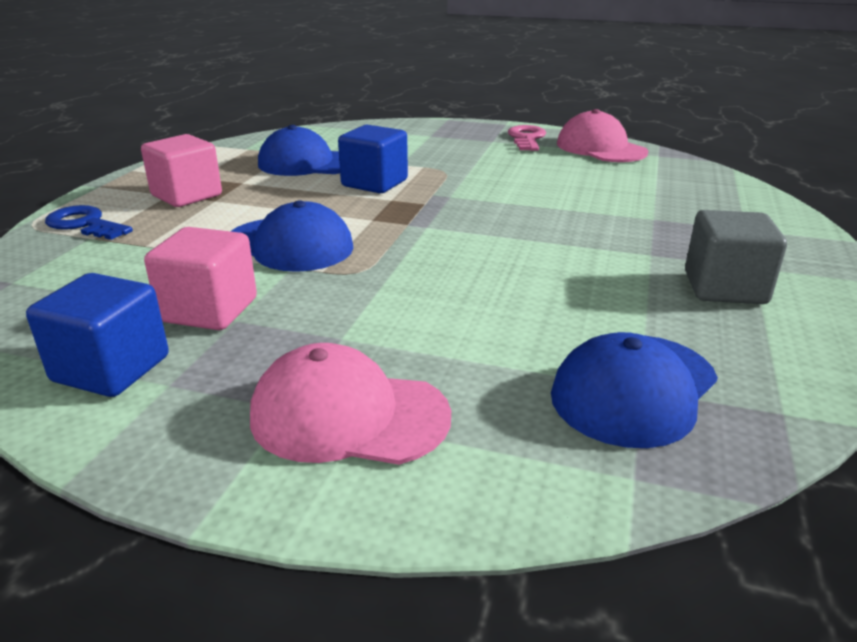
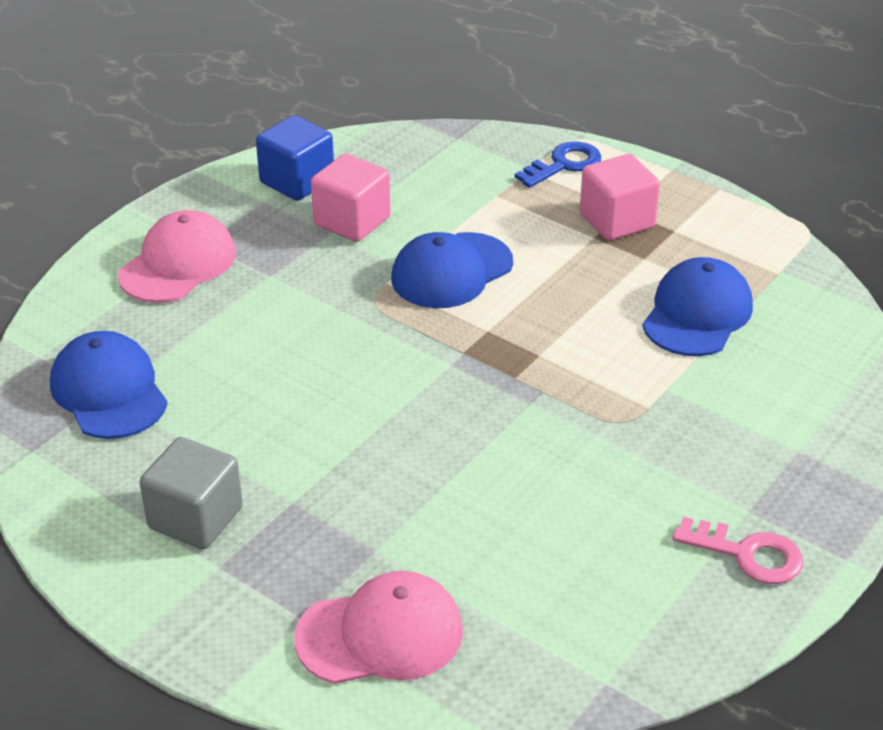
camera: 110 degrees right, 10 degrees up
(374, 183) = (600, 353): blue cube -> none
(600, 148) = (666, 624): pink cap -> pink cap (380, 634)

